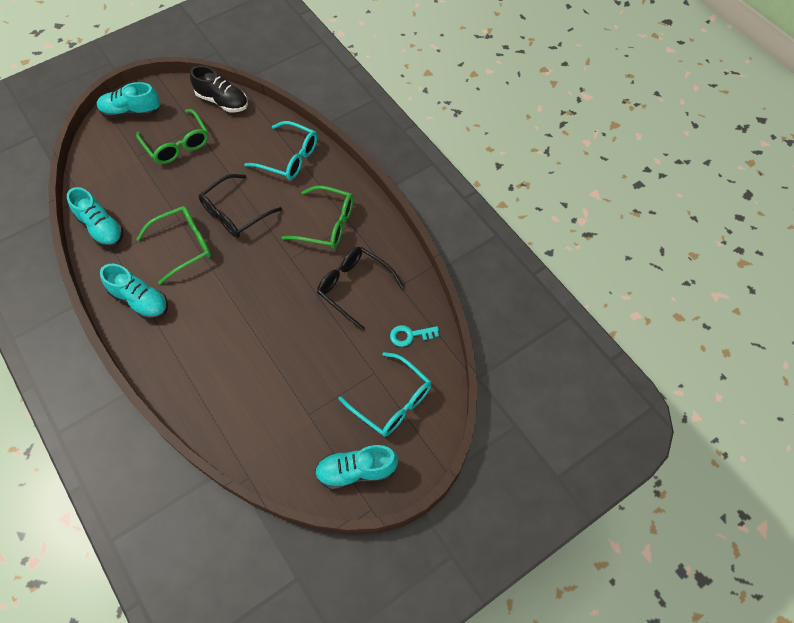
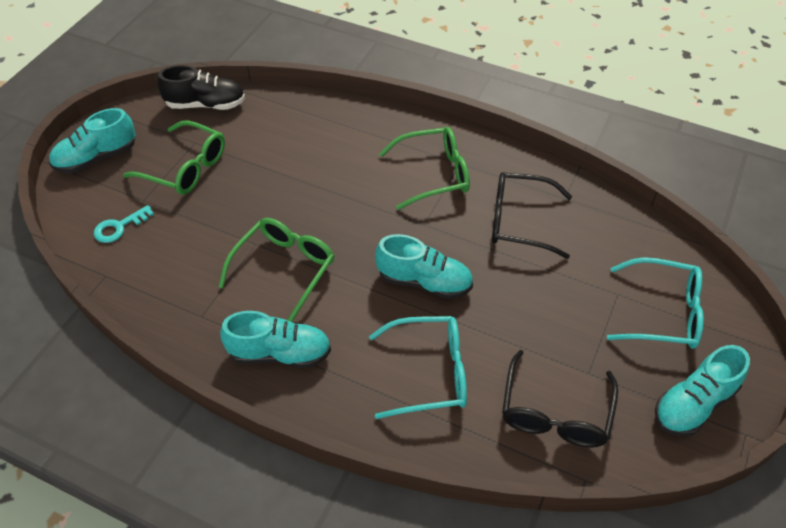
camera: 30 degrees left, 10 degrees down
(101, 228) = (159, 297): turquoise shoe -> turquoise shoe (424, 282)
(235, 213) = (319, 208): black glasses -> black glasses (555, 412)
(289, 158) = (334, 129): turquoise glasses -> turquoise glasses (429, 373)
(410, 335) = (619, 240): turquoise key -> turquoise key (119, 227)

